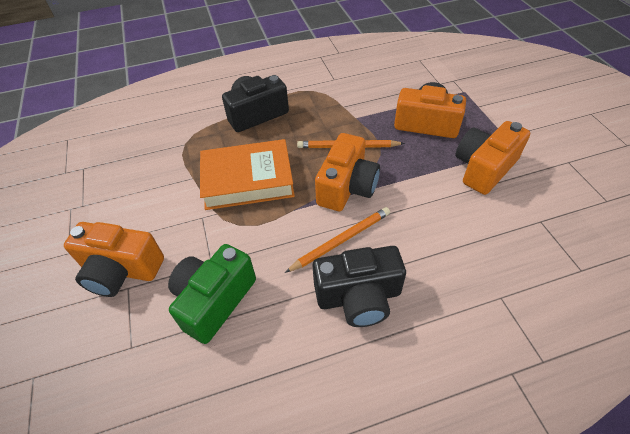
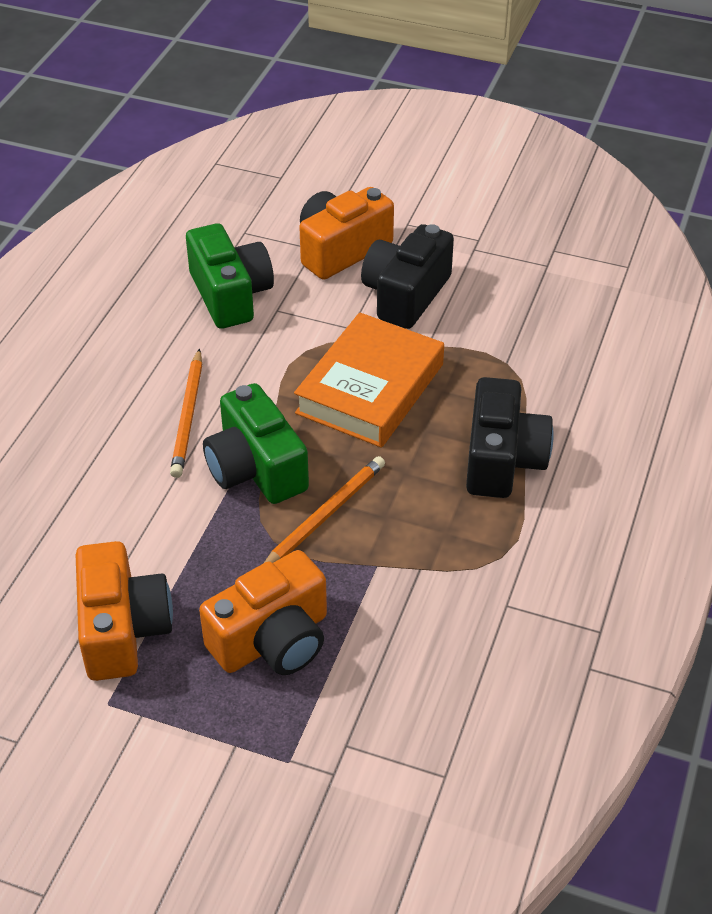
camera: 125 degrees right, 5 degrees down
(347, 187) = (256, 468): orange camera -> green camera
(358, 297) = (112, 389): black camera -> black camera (405, 295)

